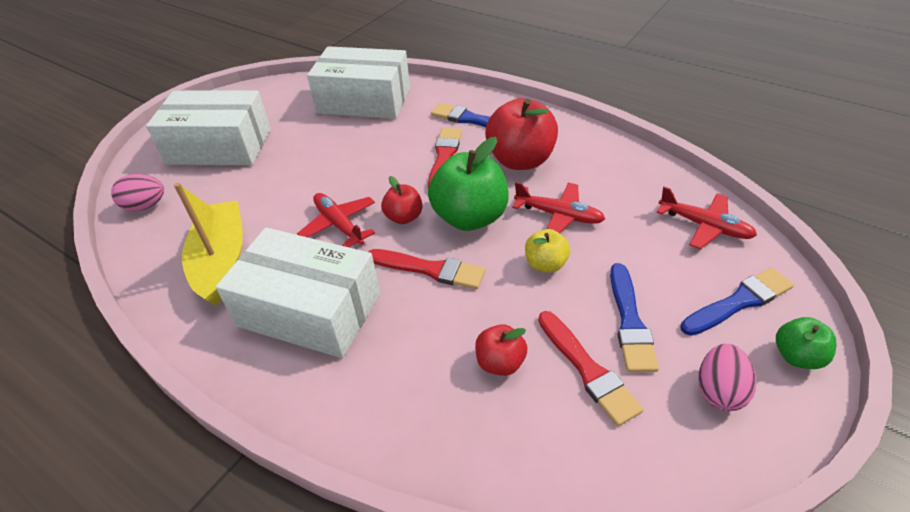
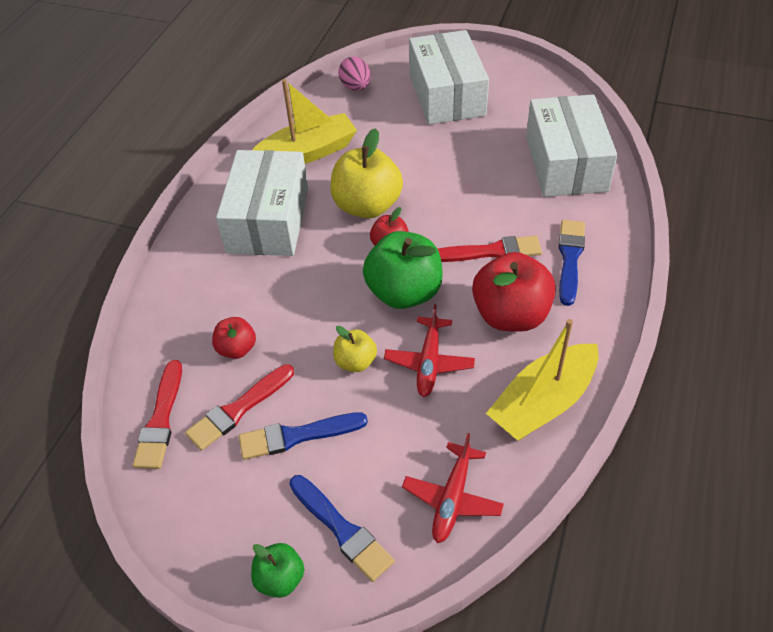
camera: 75 degrees right, 5 degrees up
(339, 225) = (367, 206): red plane -> yellow apple
(430, 269) = (328, 280): red brush -> red brush (161, 419)
(614, 161) = (543, 403): none -> yellow boat
(719, 391) = (231, 509): pink egg -> none

